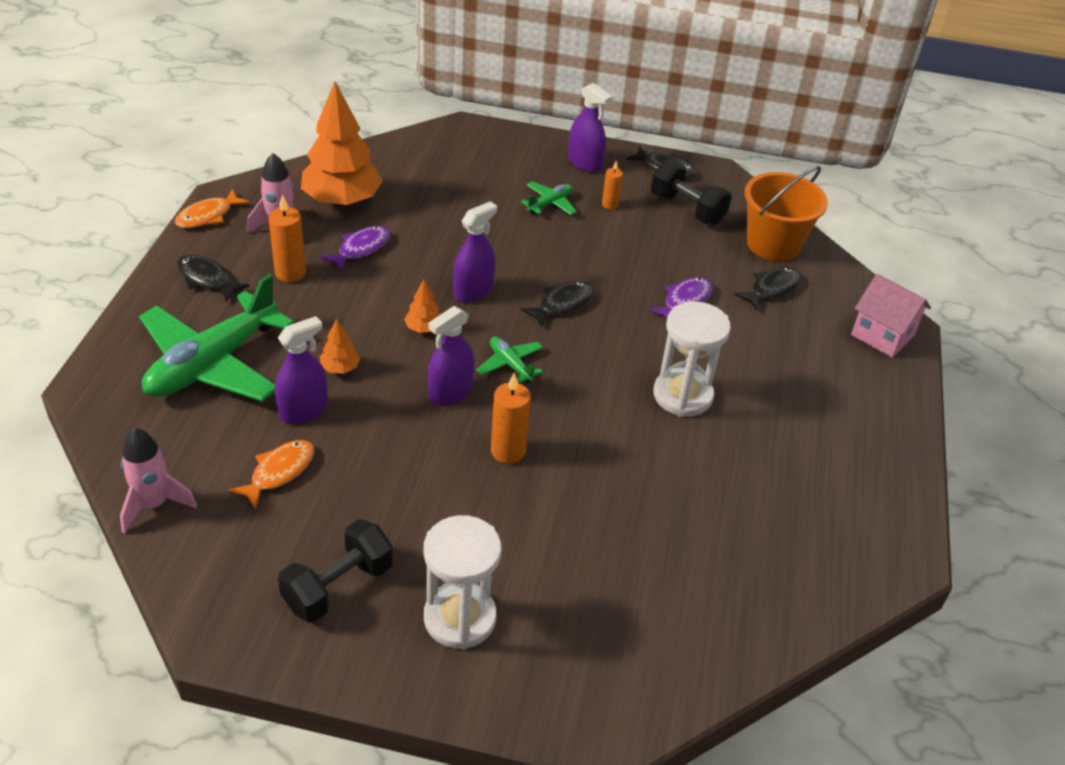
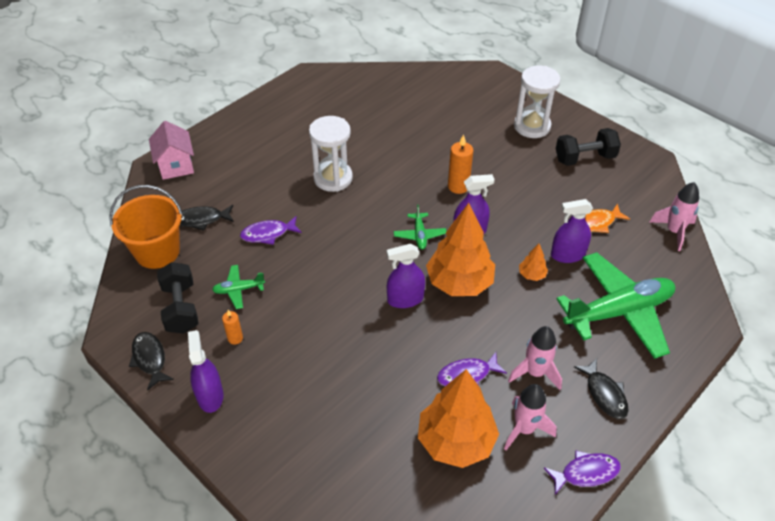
camera: 145 degrees left, 5 degrees up
(208, 216) = (586, 473): orange fish -> purple fish
(290, 273) = (535, 373): orange candle -> pink rocket
(423, 328) = (459, 283): orange tree -> orange tree, size x2.34
(549, 204) = (282, 360): green plane -> green plane (238, 290)
(562, 304) = (351, 264): black fish -> none

